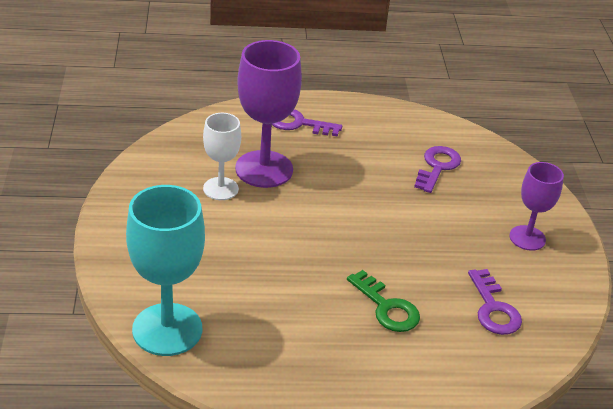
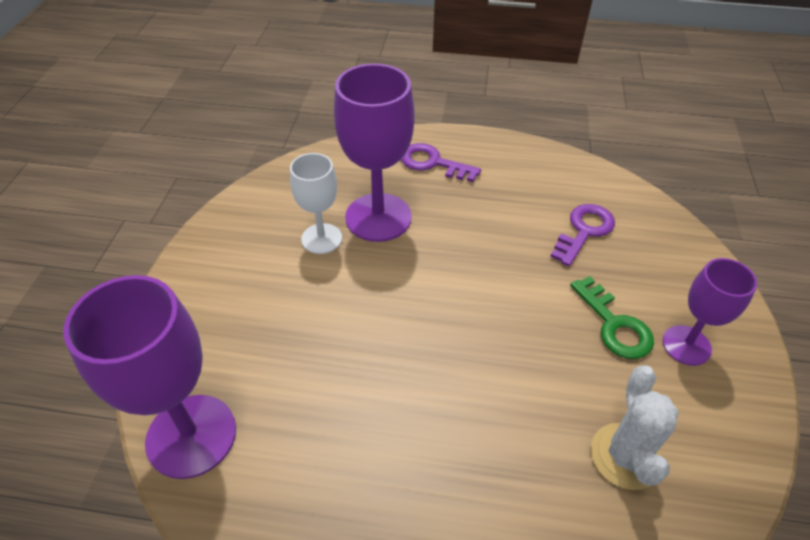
camera: 15 degrees right, 10 degrees up
(167, 329) = (191, 435): turquoise goblet -> purple goblet
(386, 307) = (479, 435): green key -> green key (614, 325)
(493, 308) = (625, 456): purple key -> white cactus

